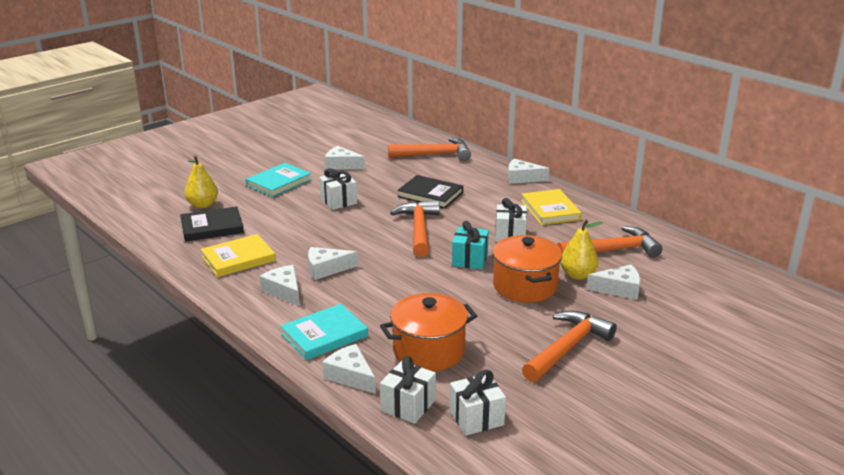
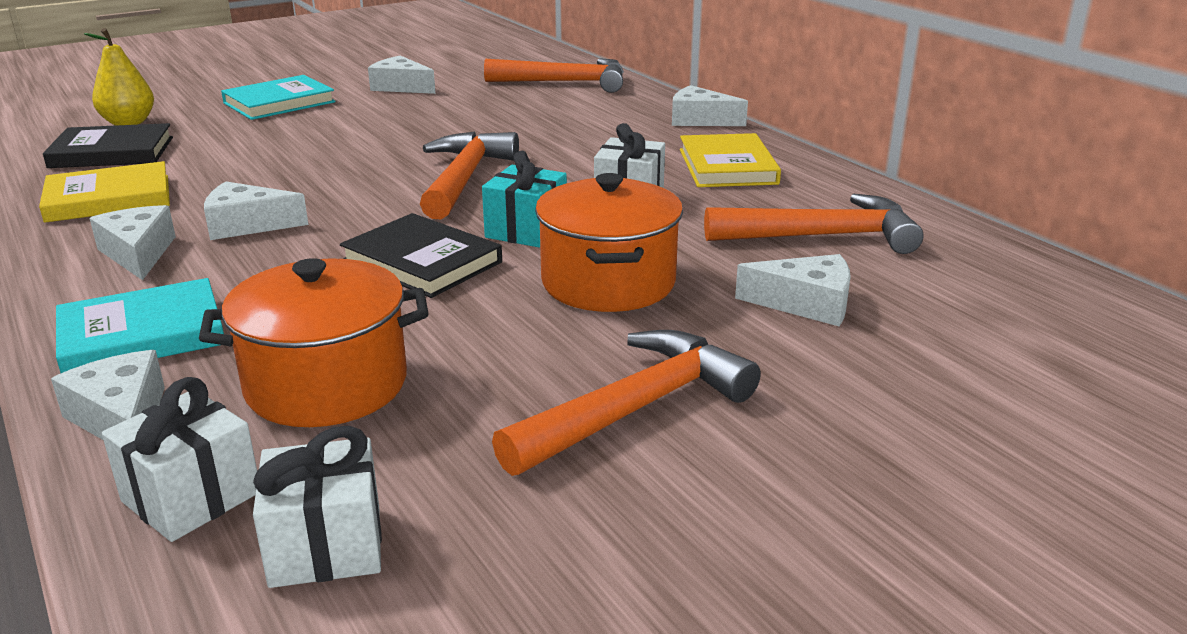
camera: 10 degrees right, 0 degrees up
(338, 201) = (355, 131): white gift -> none
(430, 195) = (521, 132): black book -> black book (422, 261)
(577, 275) = (729, 272): yellow pear -> none

